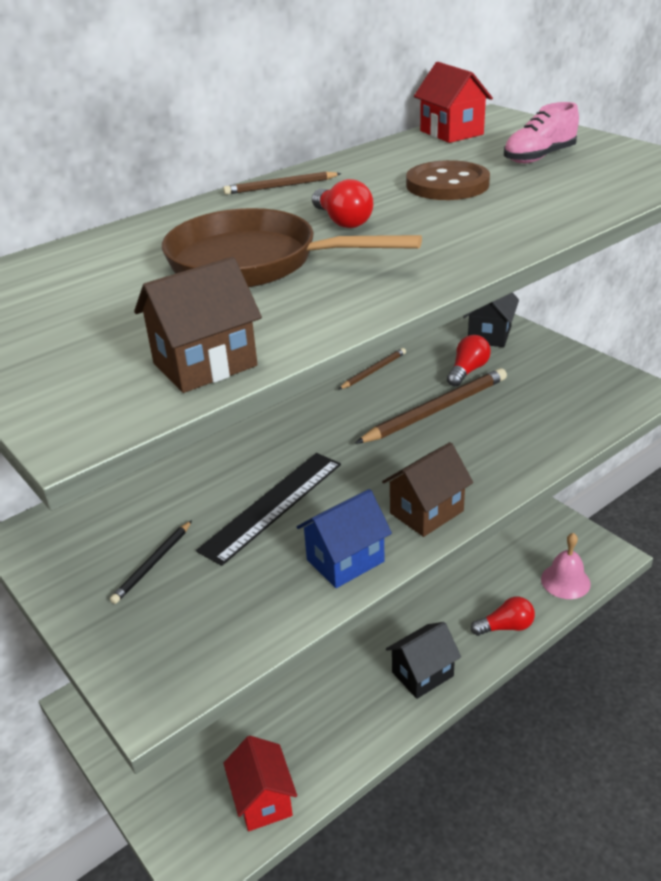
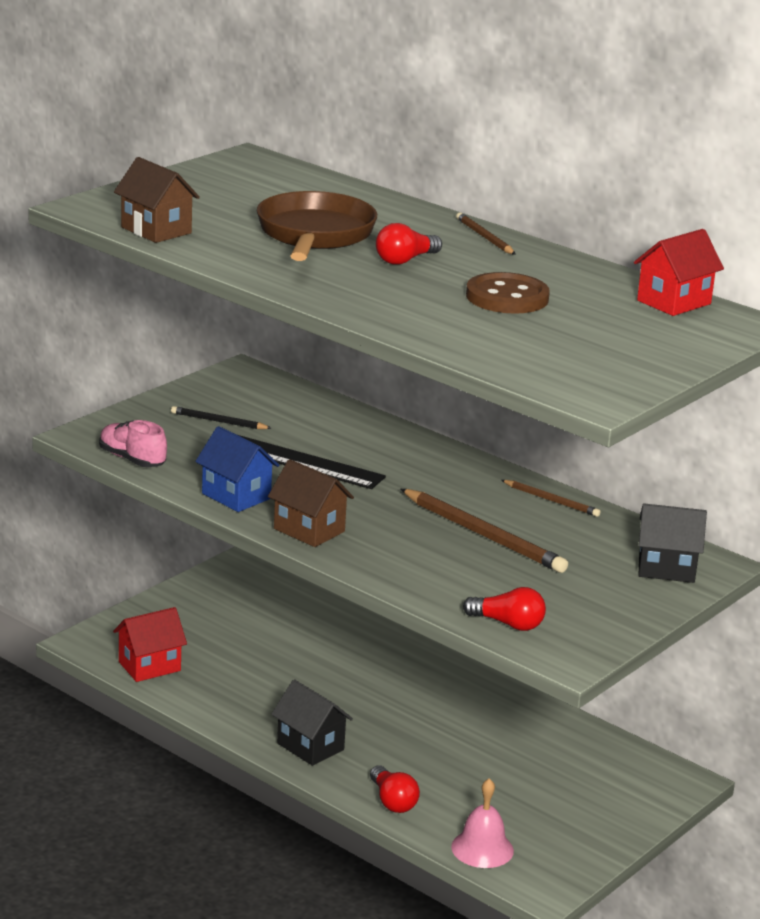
camera: 75 degrees right, 10 degrees down
(467, 371) = (572, 553): red light bulb -> red light bulb (508, 624)
(539, 158) = (600, 337): pink shoe -> pink shoe (132, 459)

